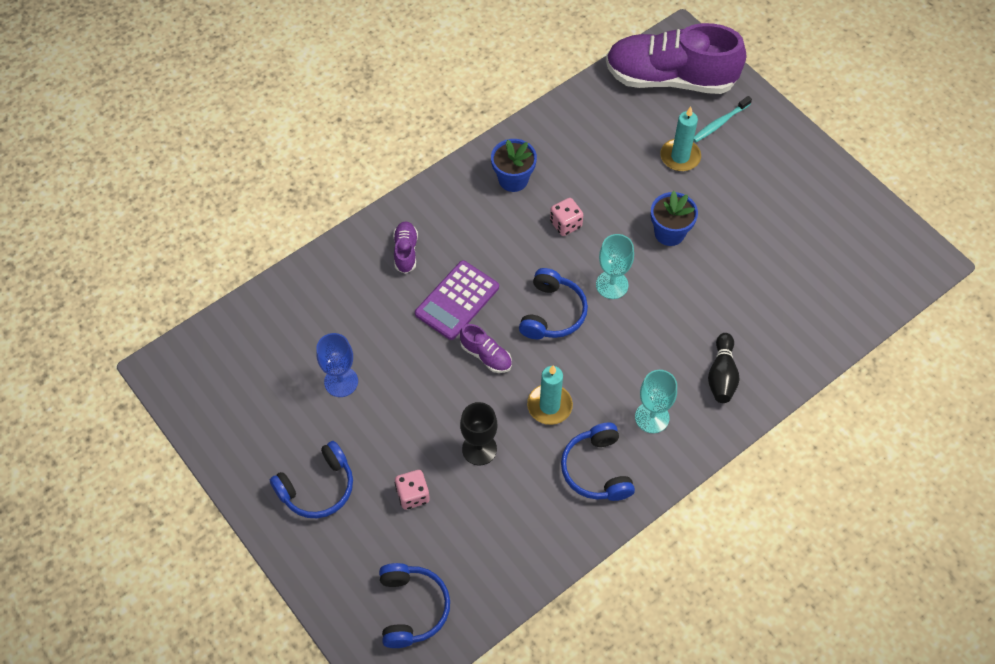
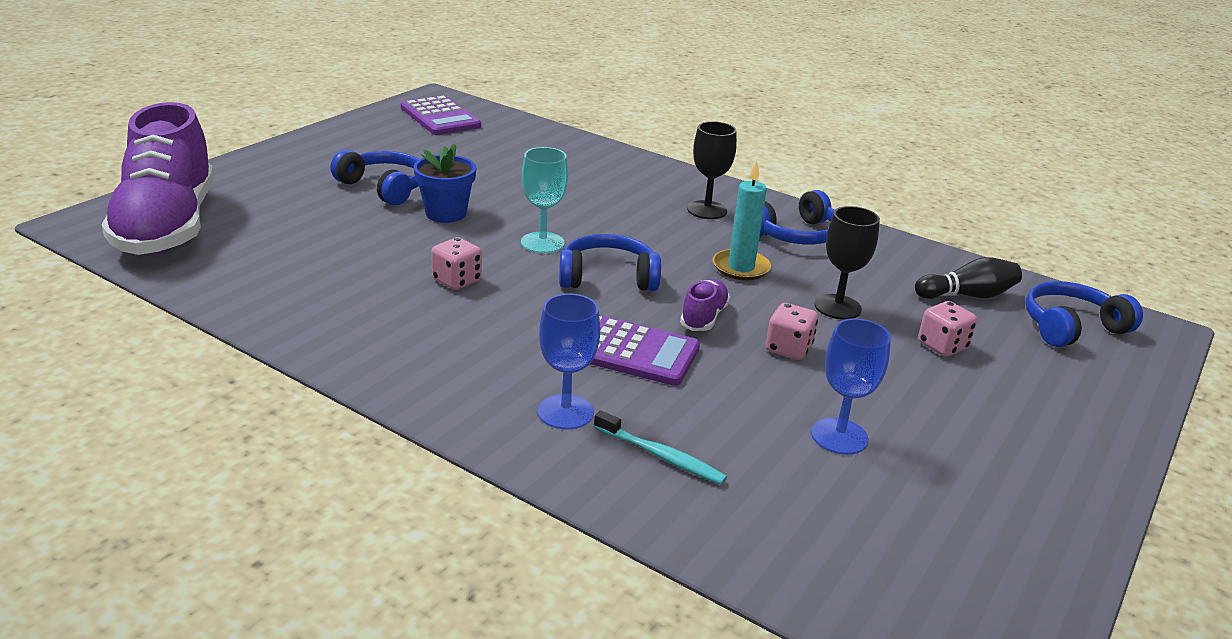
camera: 110 degrees left, 30 degrees down
(317, 487) = (1014, 426): blue headphones -> blue headphones (384, 187)
(406, 251) = (565, 412): purple shoe -> blue goblet
(436, 393) = (788, 349): none -> pink dice
(513, 179) = (384, 330): blue flower pot -> none
(652, 417) = (707, 210): turquoise goblet -> black goblet
(680, 157) = (316, 213): turquoise candle -> none
(720, 123) = (253, 192): turquoise toothbrush -> turquoise toothbrush (661, 456)
(721, 375) = (628, 179): black bowling pin -> black bowling pin (967, 295)
(875, 258) = (440, 117): none -> purple calculator

